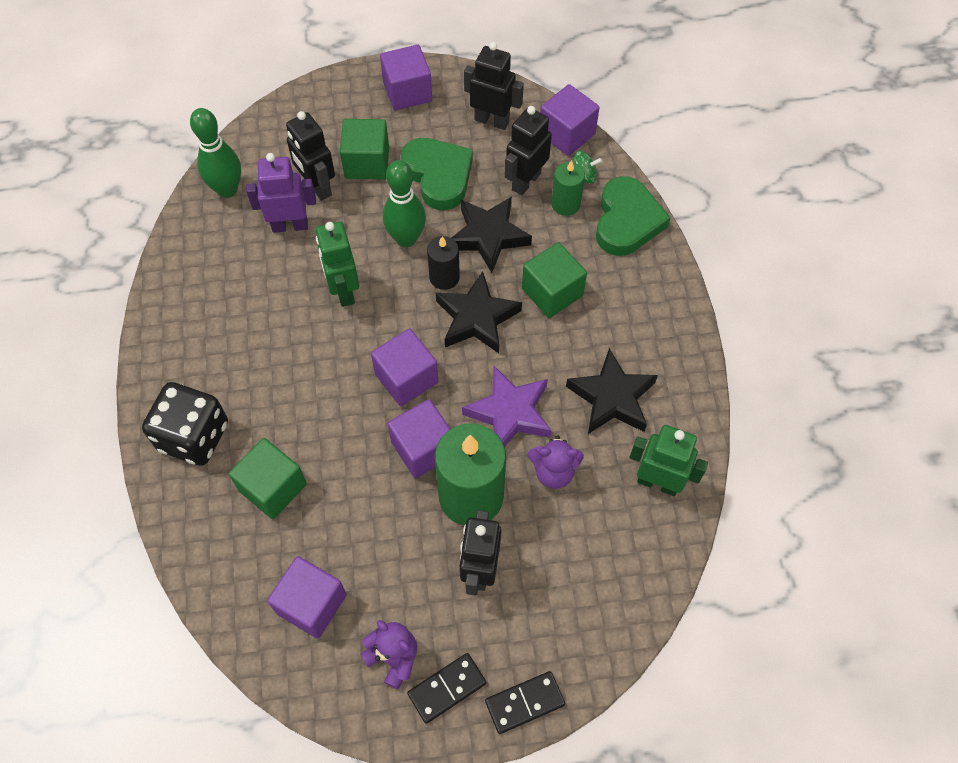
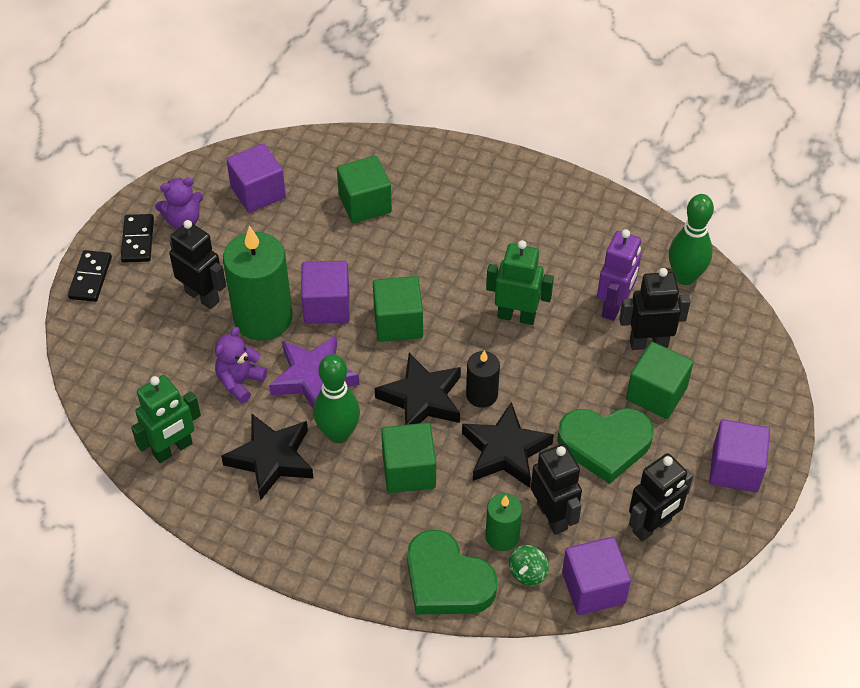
camera: 120 degrees right, 10 degrees down
(194, 436) = (443, 174): black dice -> none
(406, 238) = (544, 385): green bowling pin -> green bowling pin (338, 434)
(406, 378) = (398, 323): purple cube -> green cube

